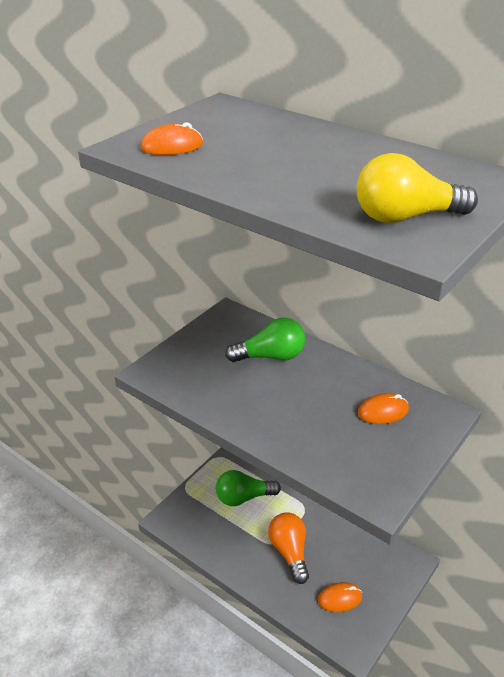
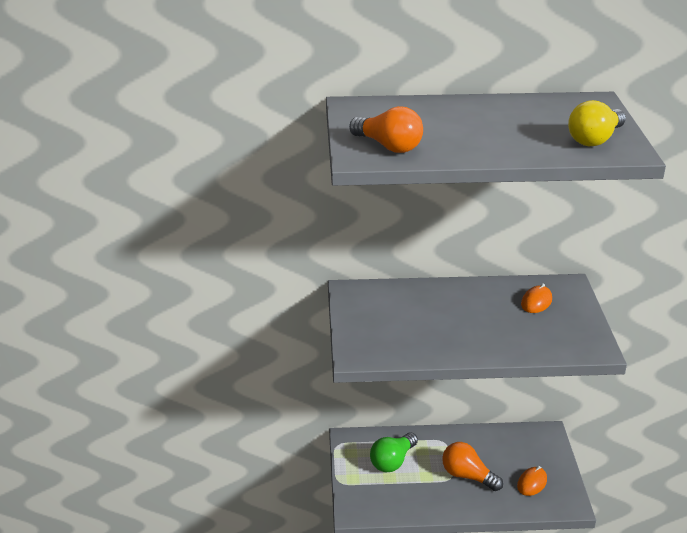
camera: 40 degrees left, 5 degrees down
(172, 147) = (388, 146): orange mouse -> orange light bulb
(270, 356) = (422, 304): green light bulb -> none

